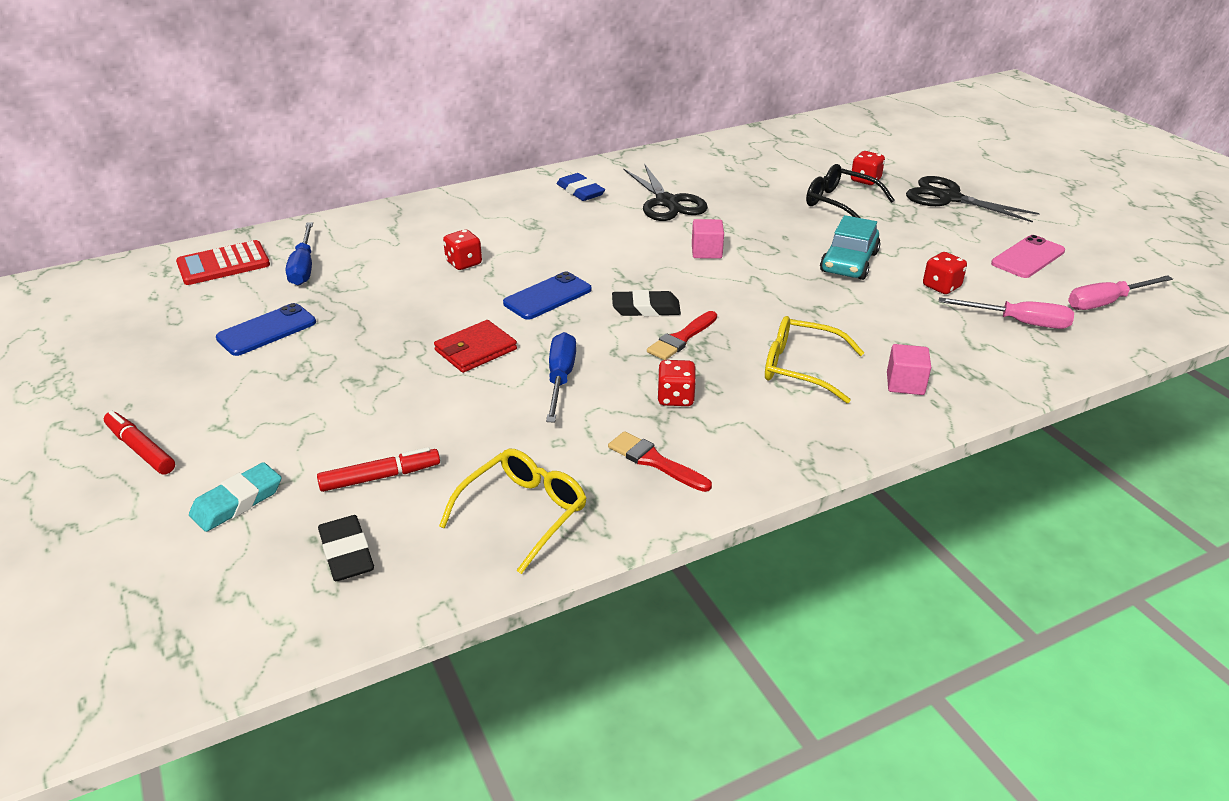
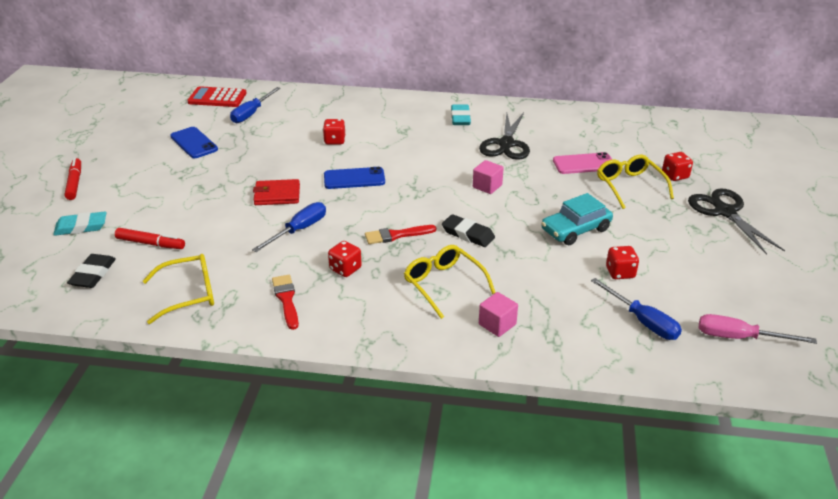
camera: 35 degrees right, 0 degrees up
(267, 330) = (194, 143): blue phone -> blue phone turned 60 degrees clockwise
(580, 191) = (460, 118): blue eraser -> turquoise eraser
(646, 308) = (400, 208): black eraser -> black eraser (468, 234)
(840, 203) = (629, 186): black glasses -> yellow glasses
(1019, 322) = (642, 321): pink screwdriver -> blue screwdriver
(1028, 257) = (723, 279): pink phone -> pink phone (584, 164)

